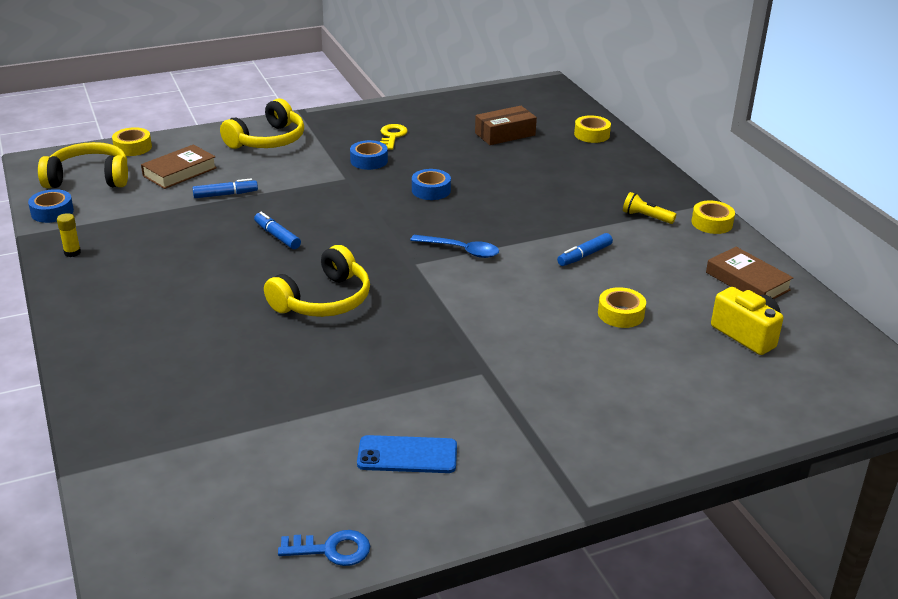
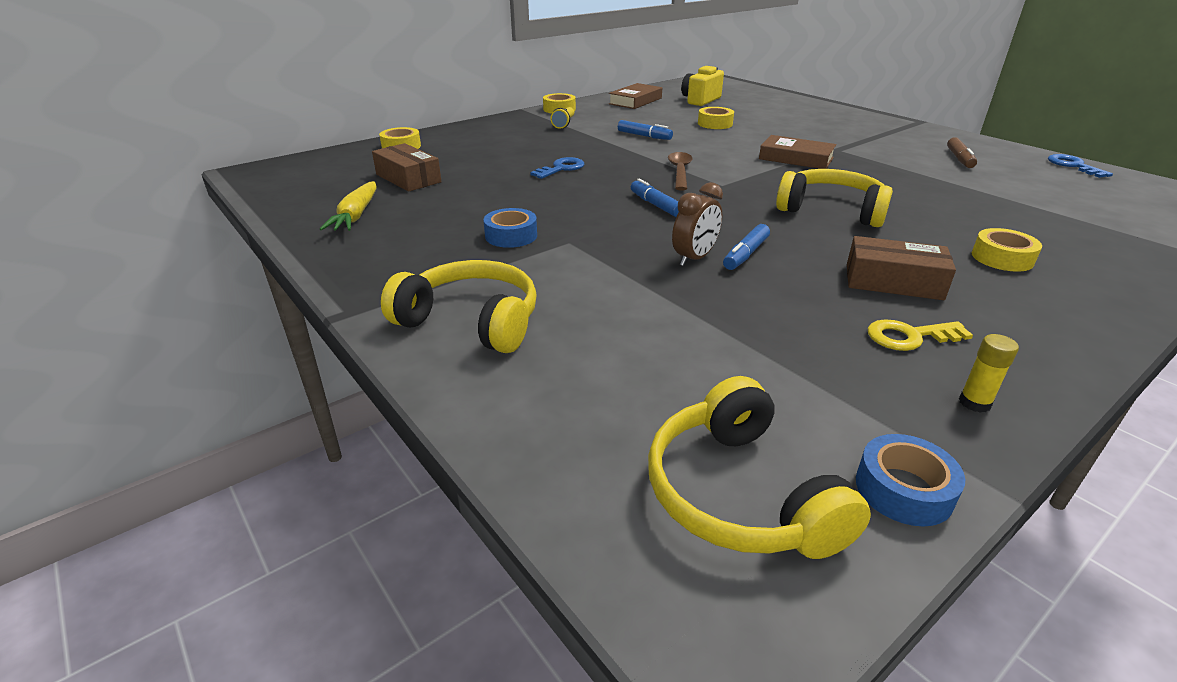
camera: 105 degrees left, 0 degrees up
(133, 147) = (563, 481): yellow tape -> yellow tape (1002, 258)
(180, 172) = (634, 378): brown book -> brown book (796, 158)
(194, 280) = (893, 282): none -> brown box
(225, 194) = (676, 313): blue marker -> blue marker (656, 205)
(286, 216) = (694, 258): none -> brown clock
(392, 136) = (429, 233): yellow key -> yellow key (909, 336)
(407, 455) = (959, 159): blue phone -> brown marker
(431, 190) = (569, 195): blue tape -> none
(437, 116) = (356, 215): none -> yellow carrot
(461, 250) = (679, 171): blue spoon -> brown spoon
(498, 196) = (561, 168): none -> blue key

